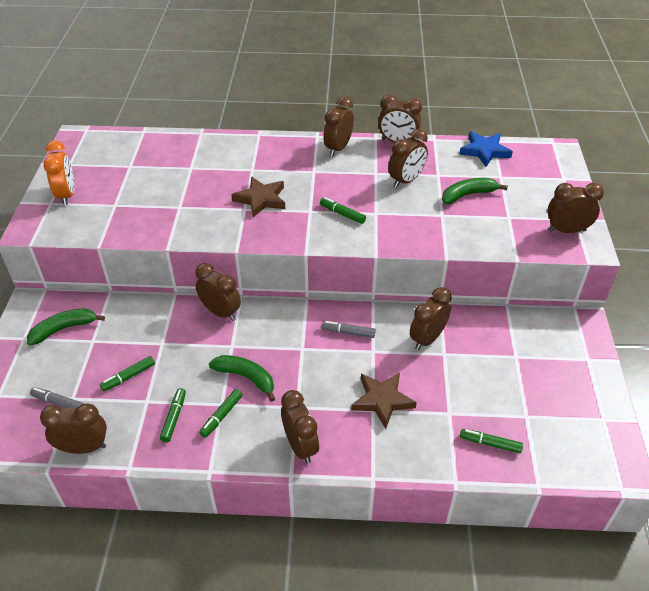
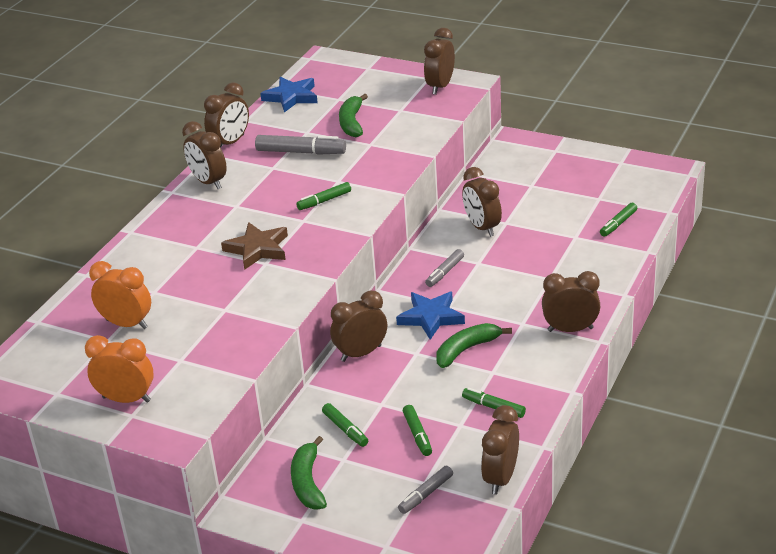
camera: 65 degrees left, 10 degrees down
(150, 168) = (127, 324): none -> orange clock
(221, 416) = (508, 374): green marker -> green marker (345, 429)
(282, 341) = (431, 317): none -> blue star
(382, 400) = (542, 270): brown star -> none
(406, 180) = (301, 152): brown clock -> grey marker

